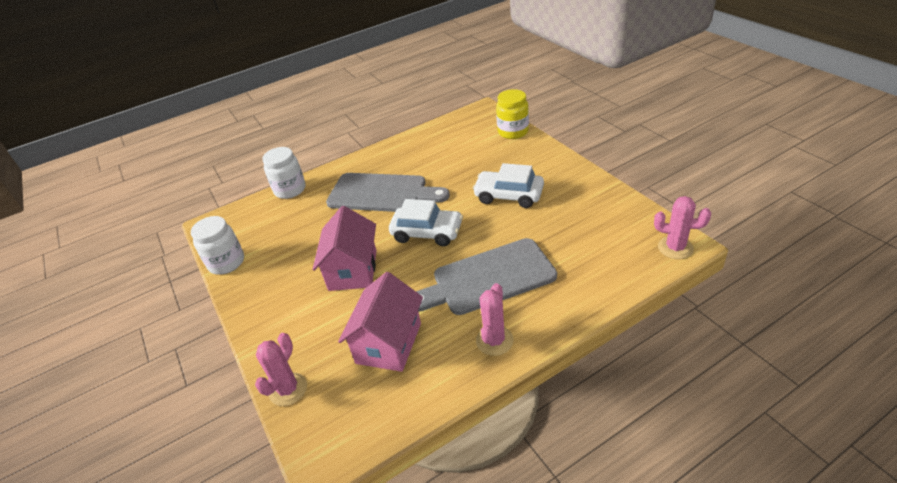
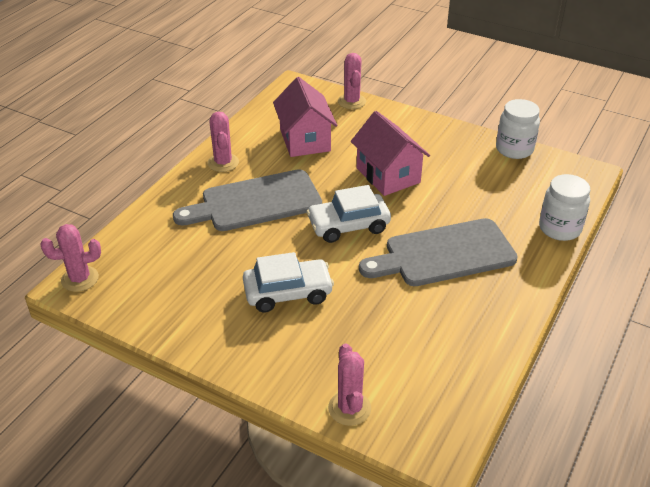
camera: 145 degrees right, 0 degrees up
(488, 278) = (255, 202): grey cutting board -> grey cutting board turned 150 degrees counterclockwise
(513, 132) = (349, 408): yellow jar -> pink cactus

